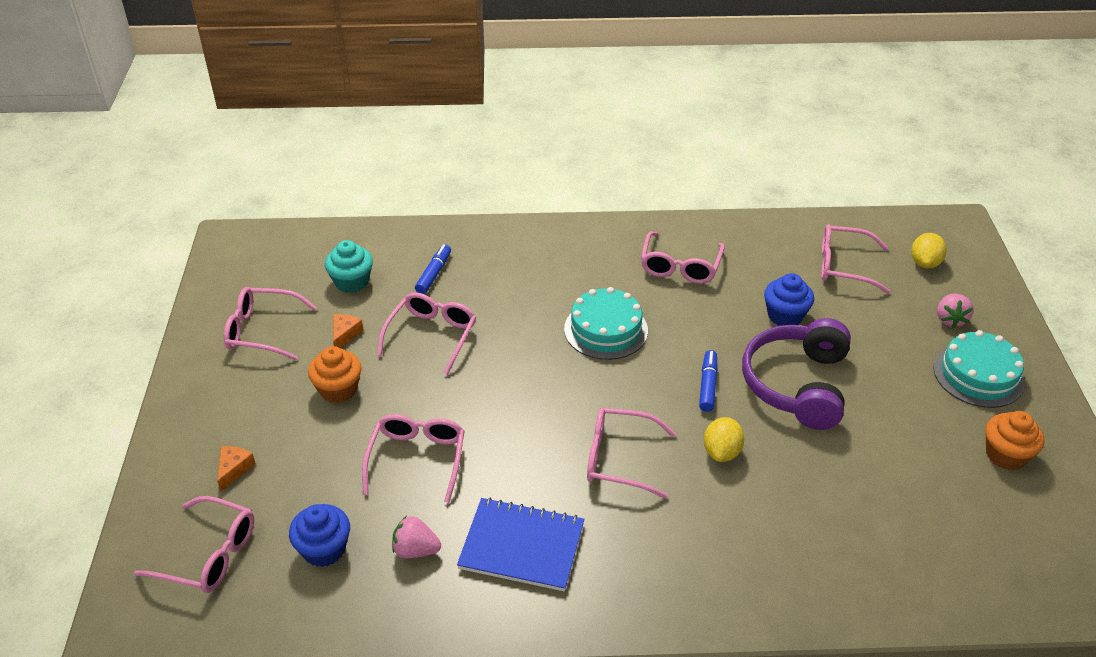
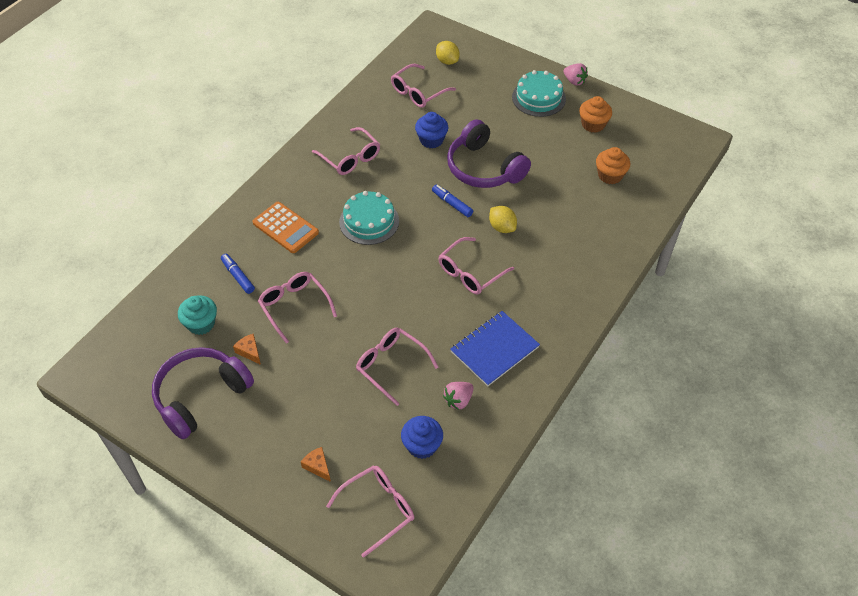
camera: 55 degrees left, 10 degrees up
(262, 331) = (201, 396): pink glasses -> purple headphones
(338, 389) = (297, 378): orange cupcake -> orange cupcake (610, 175)
(530, 272) = (285, 228): none -> orange calculator
(950, 319) = (494, 81): pink strawberry -> pink strawberry (574, 81)

